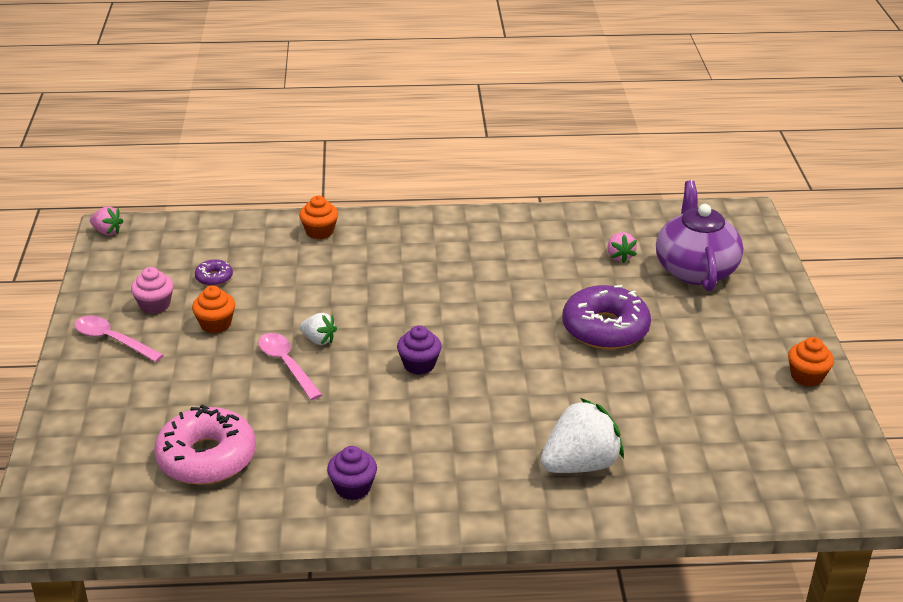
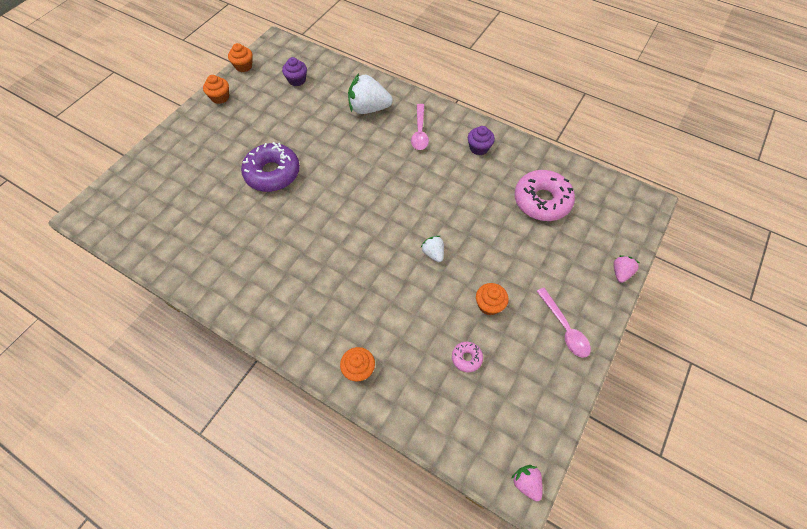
camera: 145 degrees left, 25 degrees up
(155, 305) = (522, 350): pink cupcake -> none
(214, 277) = (466, 358): purple donut -> pink donut
(286, 364) = (464, 243): pink spoon -> pink spoon (419, 132)
(419, 365) = (391, 203): purple cupcake -> purple cupcake (297, 80)
(619, 256) = (200, 221): pink strawberry -> pink strawberry (620, 273)
(695, 269) = (175, 186): purple teapot -> none
(850, 433) = (243, 66): none -> orange cupcake

